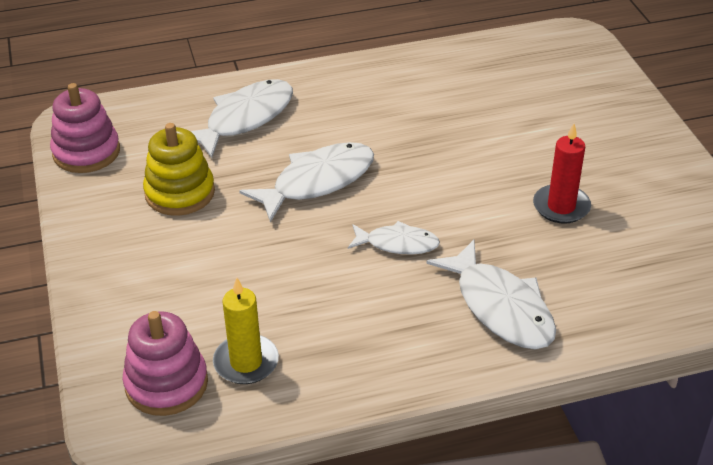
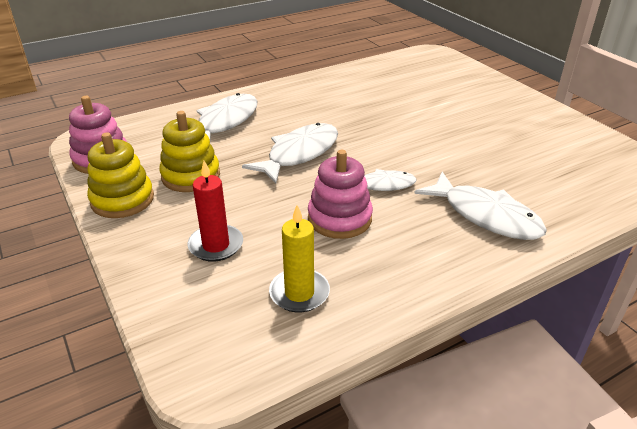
camera: 15 degrees left, 5 degrees down
(96, 213) = (122, 200): none -> yellow stacking toy
(166, 383) = (233, 325): pink stacking toy -> pink stacking toy (339, 218)
(561, 207) = (487, 145): red candle -> red candle (216, 245)

